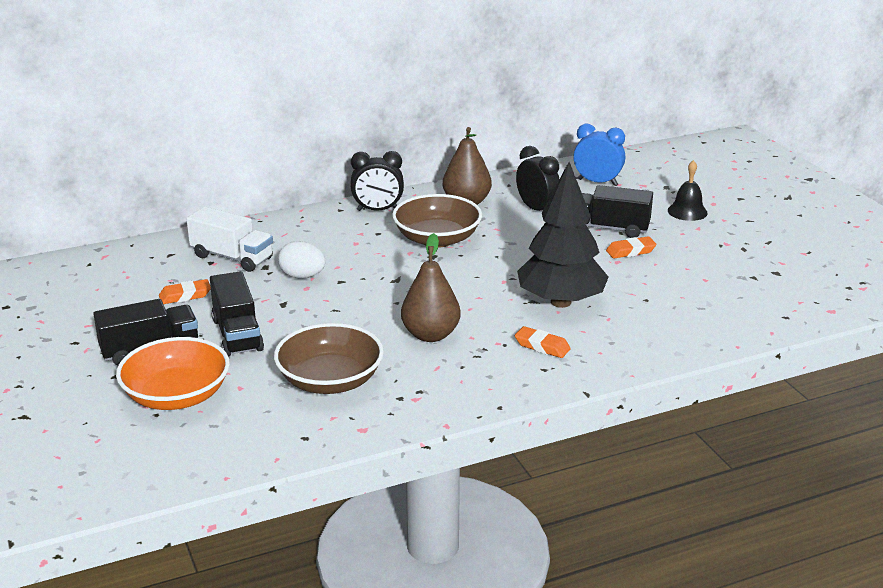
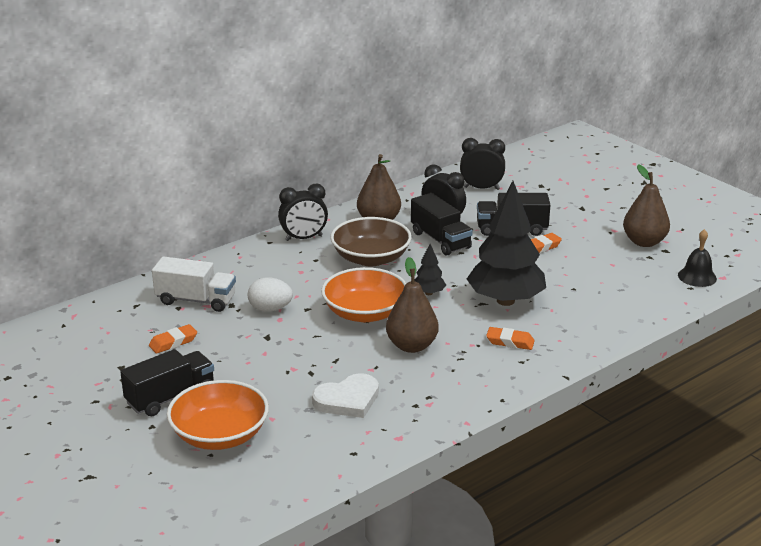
camera: 15 degrees left, 0 degrees up
(237, 334) = (242, 371): black truck -> black truck (440, 240)
(330, 380) = (348, 400): brown bowl -> white heart
(399, 293) = (365, 313): none -> orange bowl
(479, 282) = (428, 293): none -> black tree
(597, 182) = (481, 188): blue clock -> black clock
(687, 211) = (569, 205): black bell -> black bell (697, 277)
(755, 260) = (644, 242): none -> brown pear

